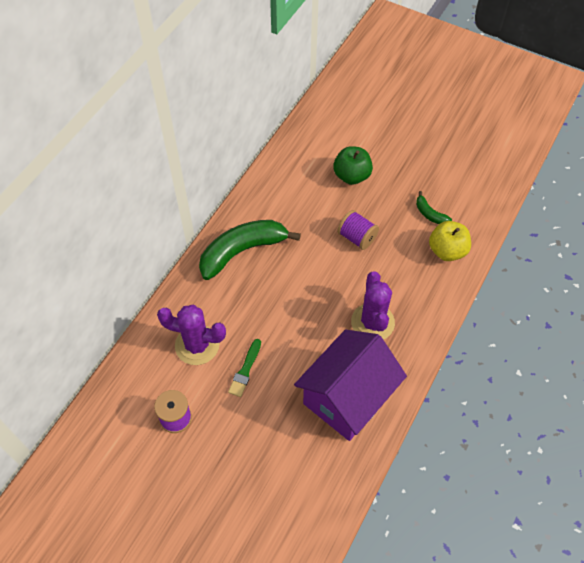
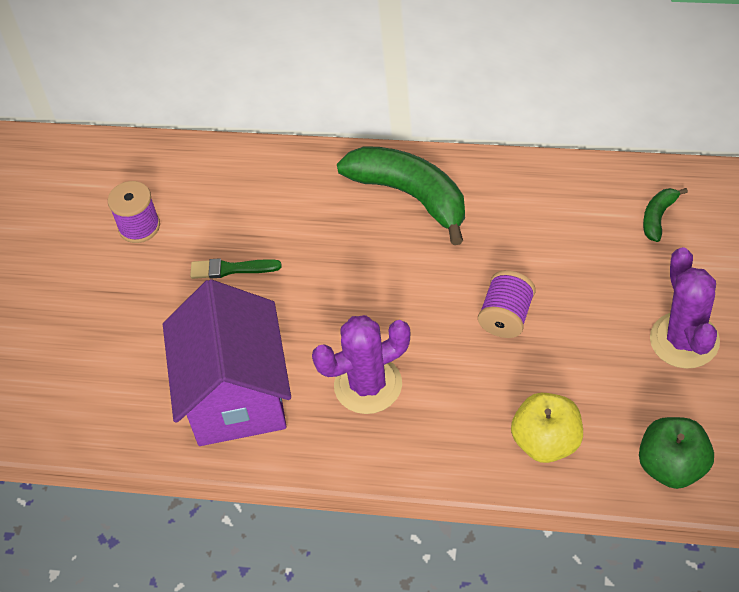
camera: 75 degrees right, 5 degrees down
(197, 345) = (246, 207): purple cactus -> purple cactus (684, 340)
(347, 397) = (236, 394): purple house -> purple house turned 60 degrees clockwise
(352, 176) = (619, 271): green apple -> green apple (672, 466)
(430, 214) = (606, 397): green banana -> green banana (658, 217)

